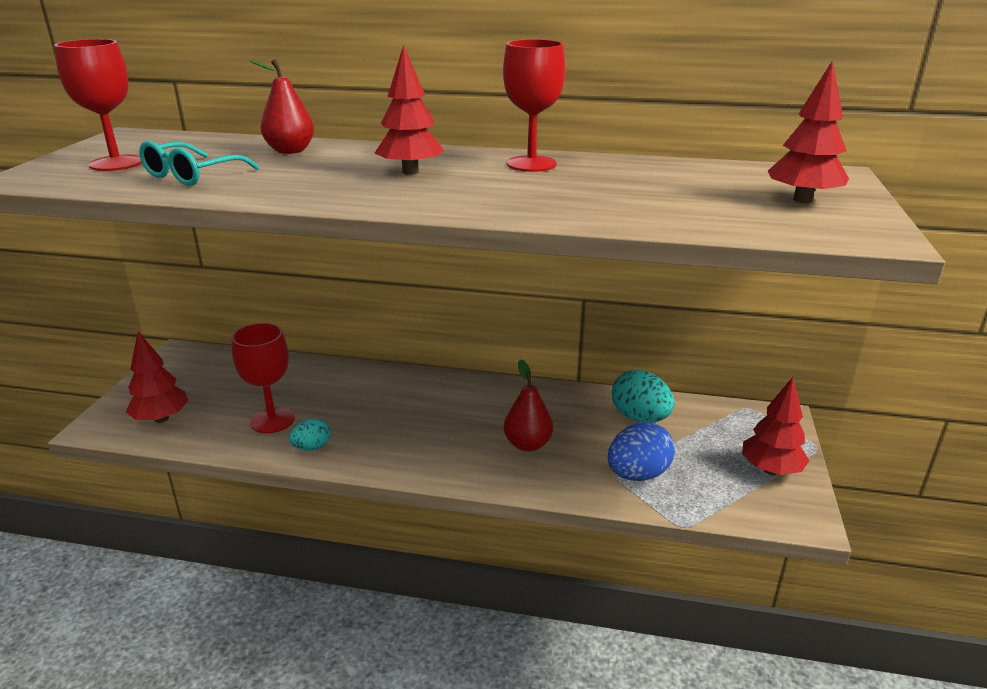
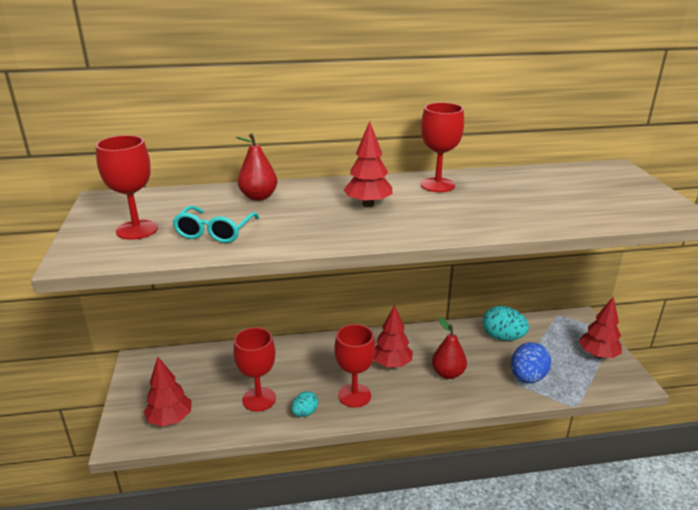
camera: 20 degrees left, 0 degrees up
(386, 442) = (354, 395): none -> red goblet
(802, 200) = (620, 191): red tree -> red tree (391, 364)

